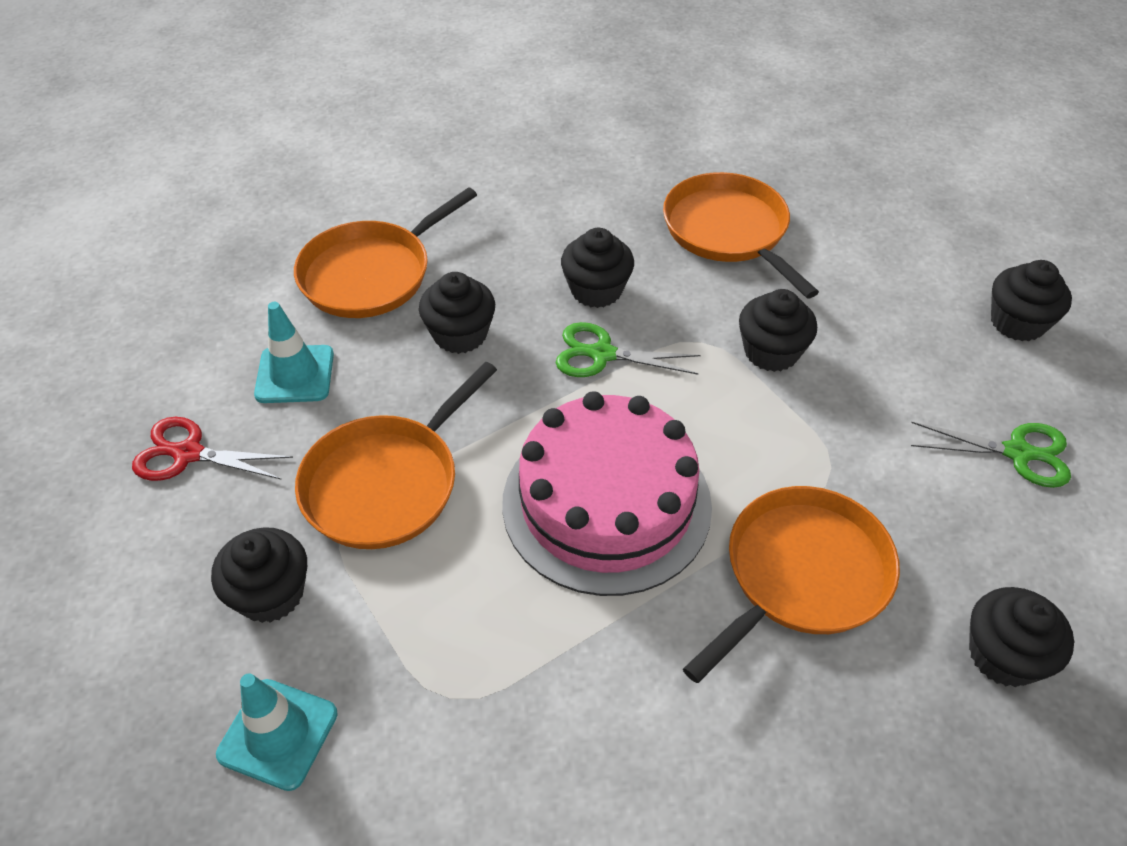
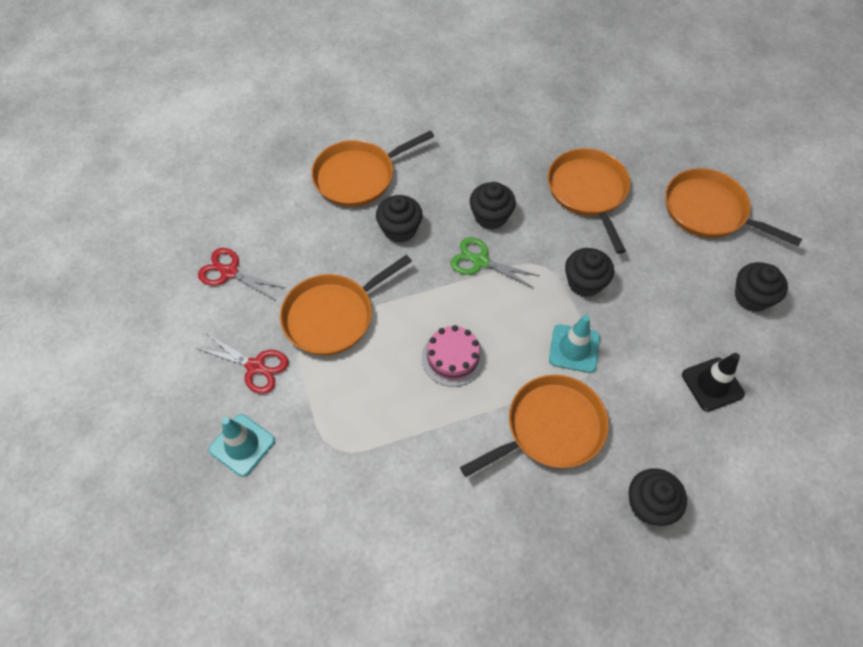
camera: 15 degrees right, 10 degrees up
(270, 594) = (255, 366): black cupcake -> red scissors
(295, 374) = (298, 235): turquoise traffic cone -> turquoise traffic cone (574, 348)
(606, 503) = (453, 358): pink cake -> pink cake, size x0.51
(908, 224) = (709, 211): none -> orange pan
(1017, 453) = (712, 384): green scissors -> black traffic cone

